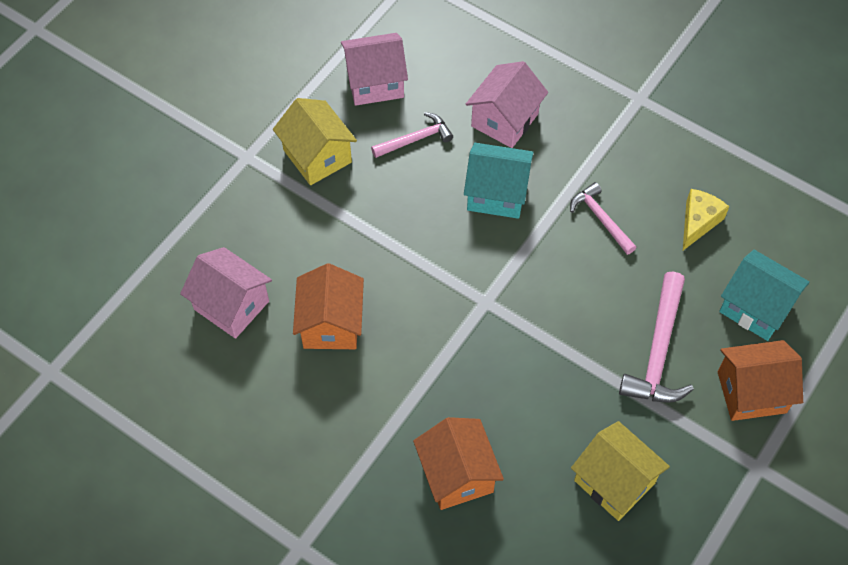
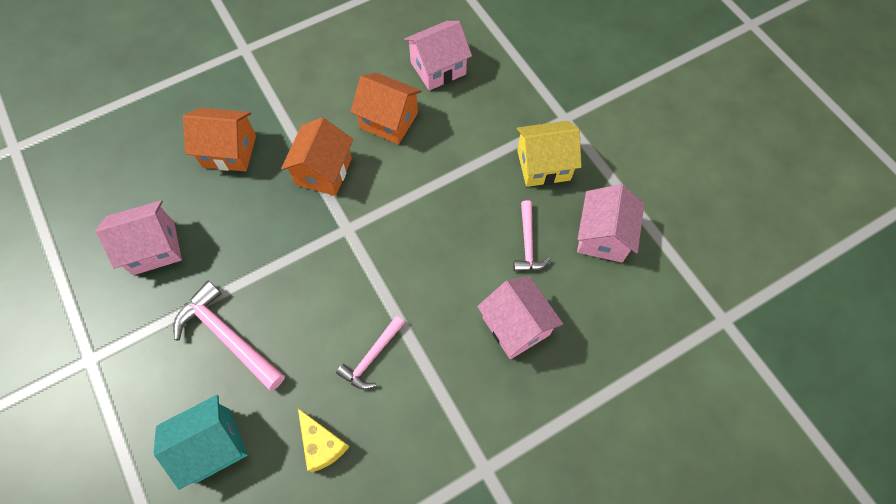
camera: 115 degrees right, 5 degrees up
(496, 194) = (441, 282): turquoise house -> none
(601, 219) = (372, 357): pink hammer -> pink hammer turned 135 degrees clockwise
(614, 482) = (154, 248): yellow house -> pink house
(751, 392) = (147, 392): orange house -> orange house (323, 171)

